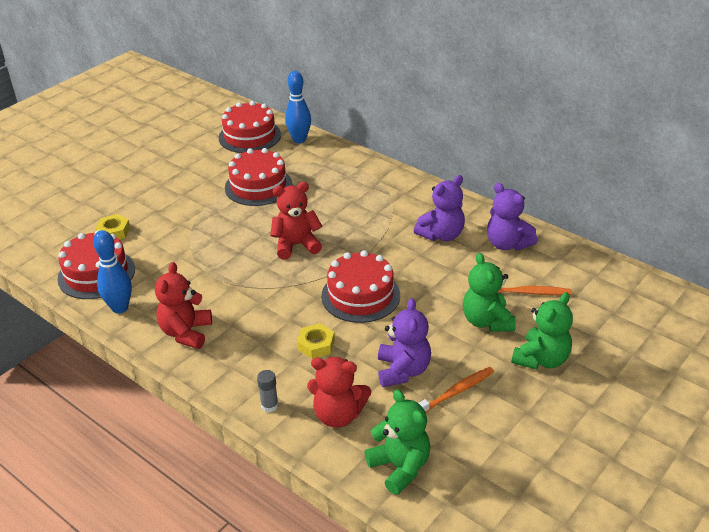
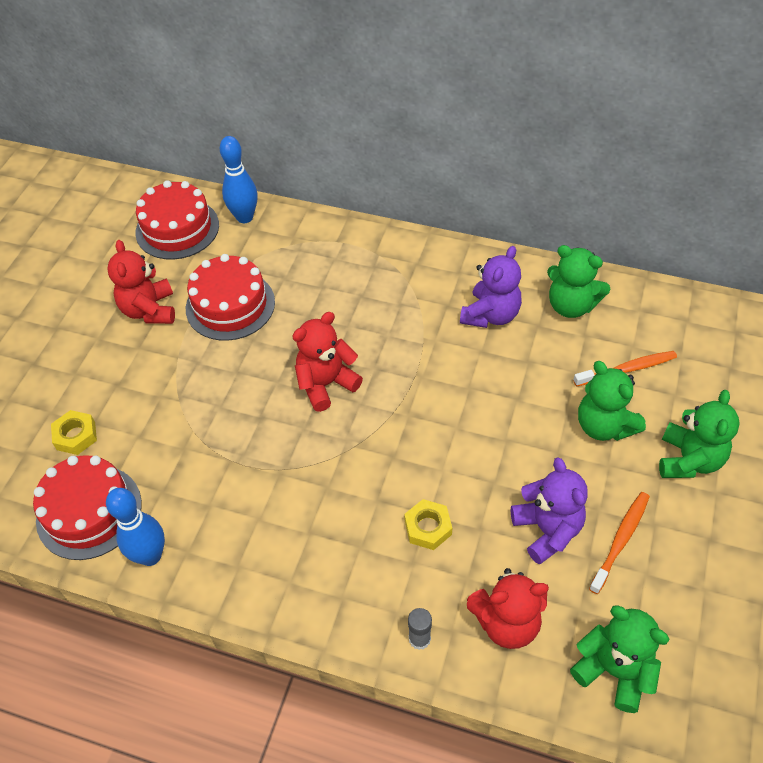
camera: 20 degrees left, 15 degrees up
(186, 333) = (258, 565): red teddy bear -> red teddy bear (149, 310)
(360, 295) = (442, 435): red cake -> none
(507, 244) = (571, 305): purple teddy bear -> green teddy bear

